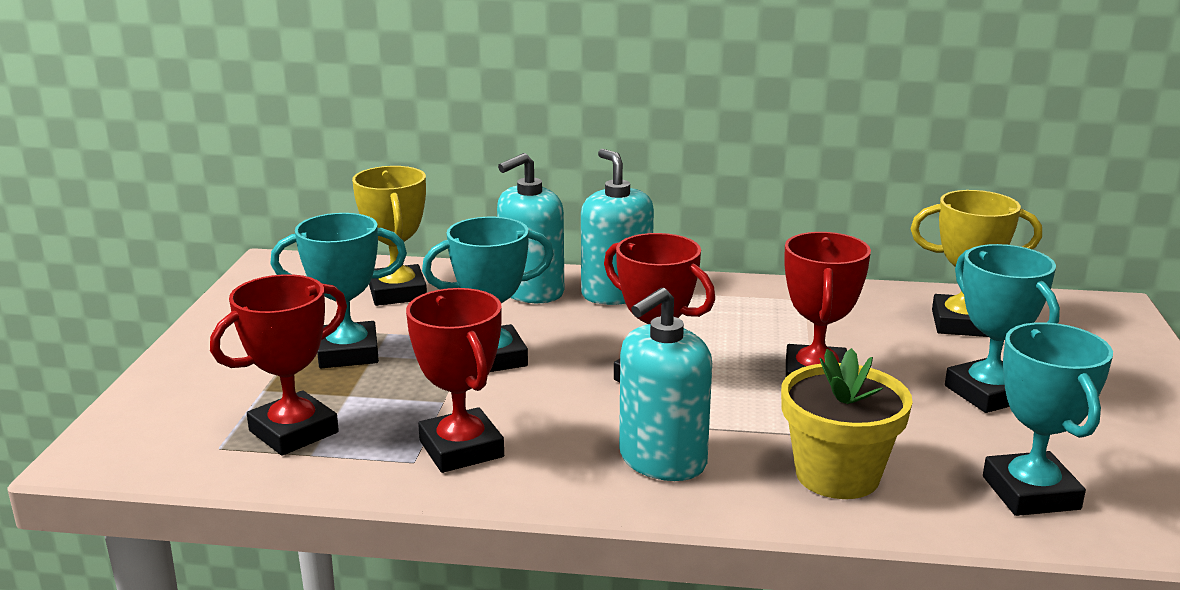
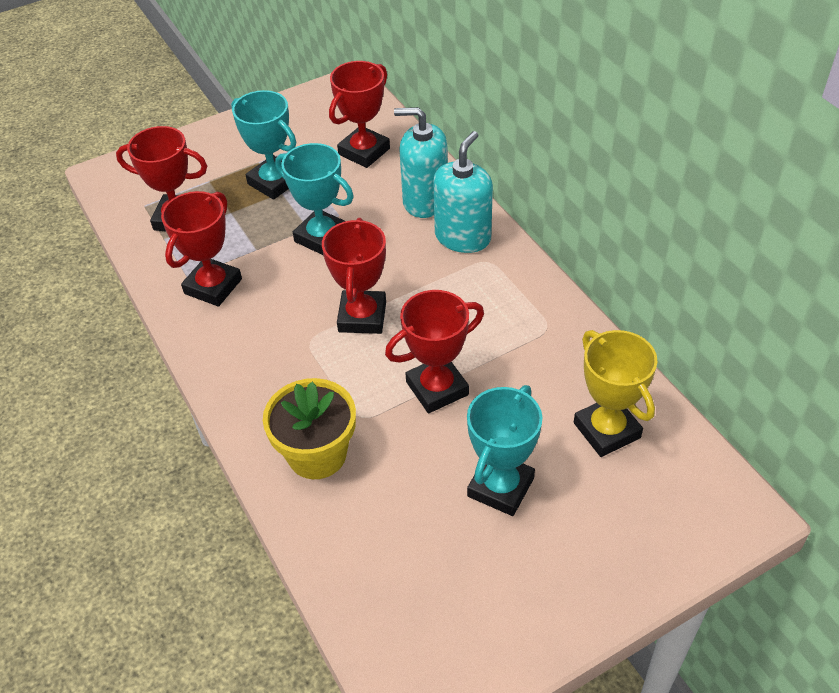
camera: 55 degrees right, 25 degrees up
(397, 292) = (364, 151): yellow trophy -> red trophy
(662, 460) = (269, 370): turquoise soap dispenser -> none
(1030, 493) = (375, 558): turquoise trophy -> none

